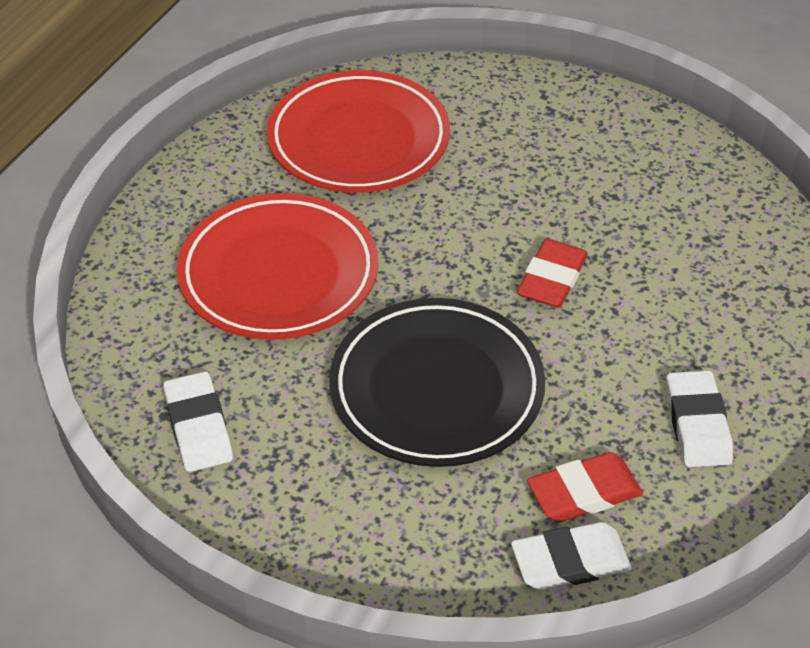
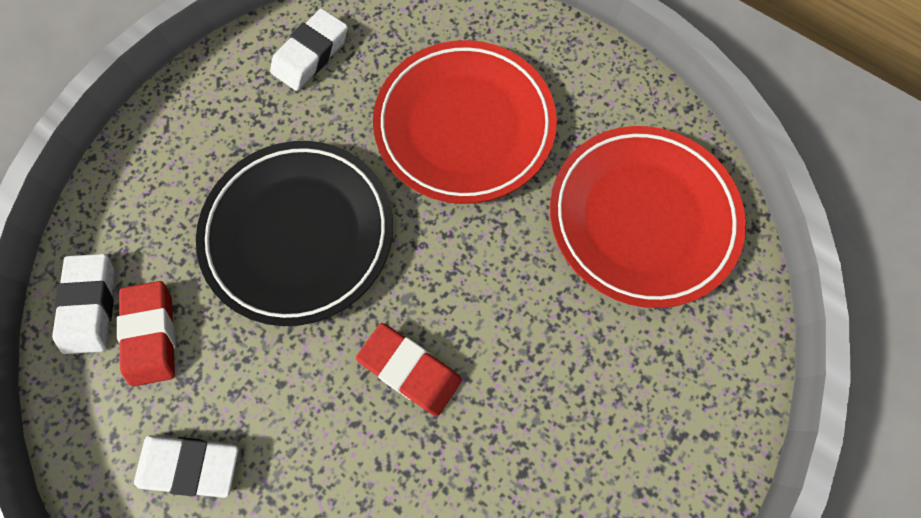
camera: 100 degrees right, 25 degrees up
(198, 427) = (311, 54): white eraser -> white eraser turned 45 degrees counterclockwise

